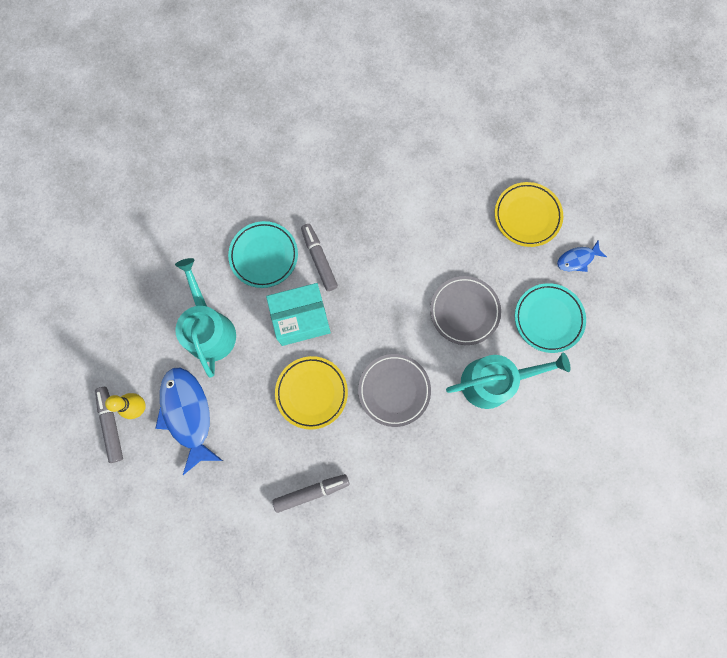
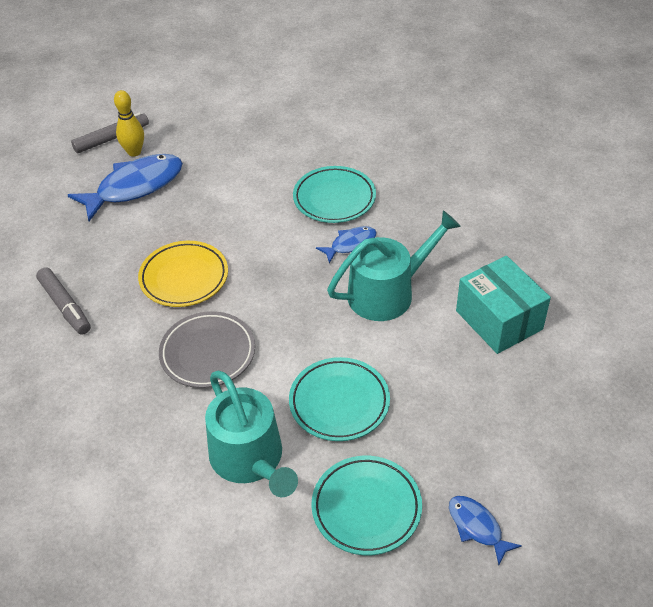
camera: 75 degrees right, 30 degrees down
(209, 329) = (233, 179): turquoise watering can -> turquoise watering can (387, 292)
(301, 319) = (271, 247): turquoise box -> turquoise box (499, 320)
(319, 259) = (350, 244): grey marker -> blue fish
(464, 311) = (339, 402): grey plate -> turquoise plate
(527, 216) = (514, 445): yellow plate -> none

